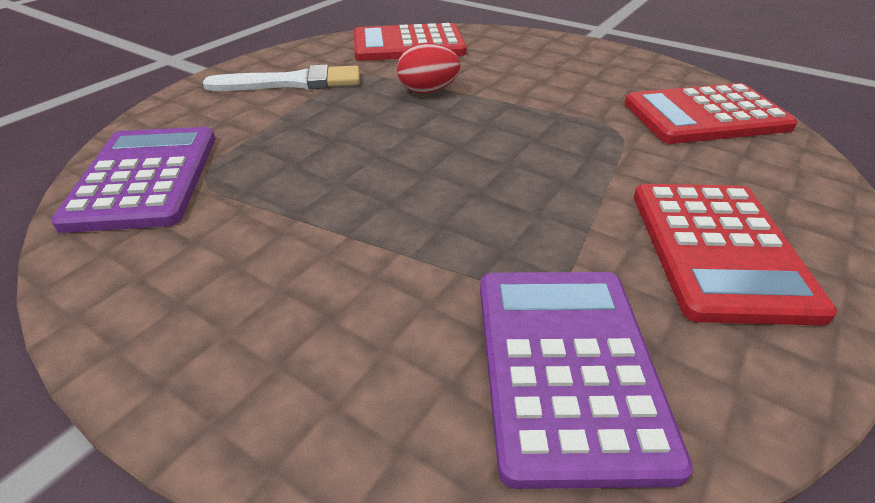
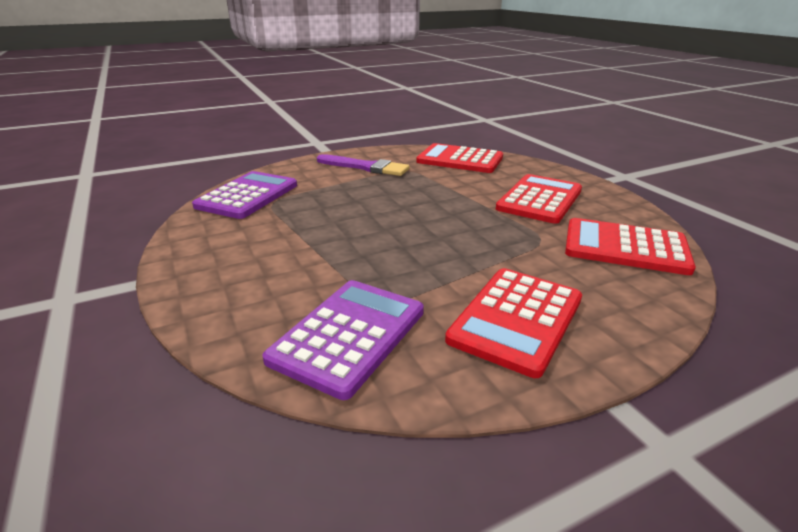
camera: 30 degrees right, 10 degrees down
(293, 83) = (365, 167): white brush -> purple brush
(428, 91) = (439, 188): red egg -> none
(558, 78) = (539, 199): none -> red calculator

